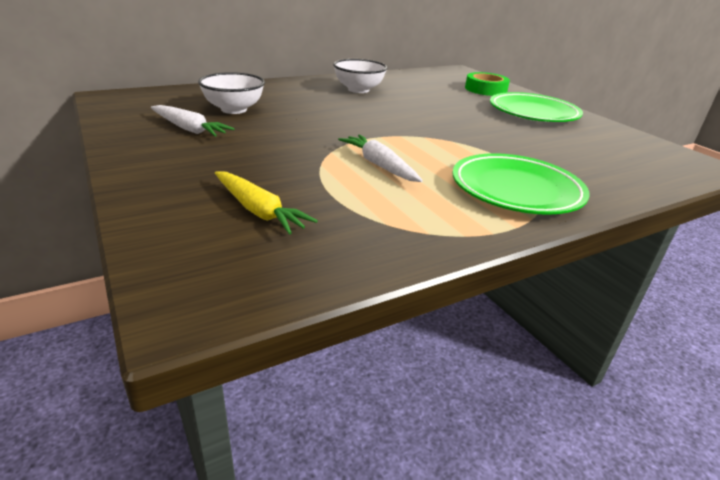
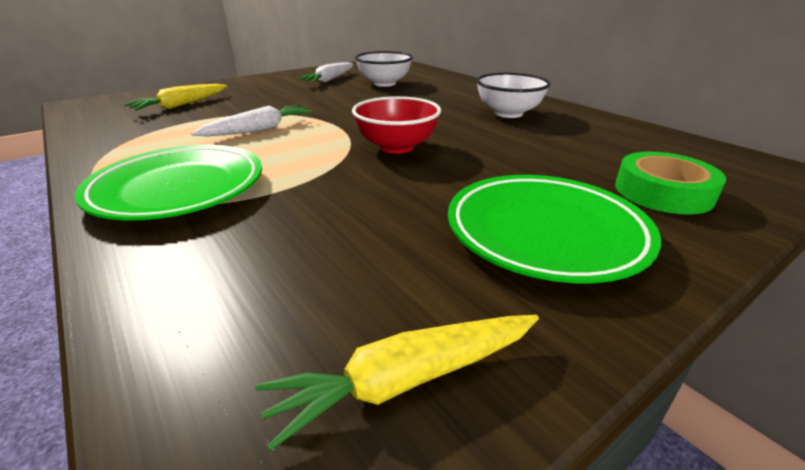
camera: 85 degrees right, 0 degrees up
(427, 124) = (396, 147): none -> red bowl
(639, 145) = (407, 380): none -> yellow carrot

